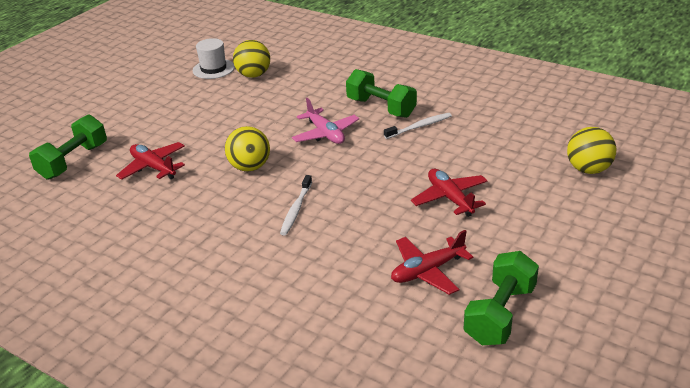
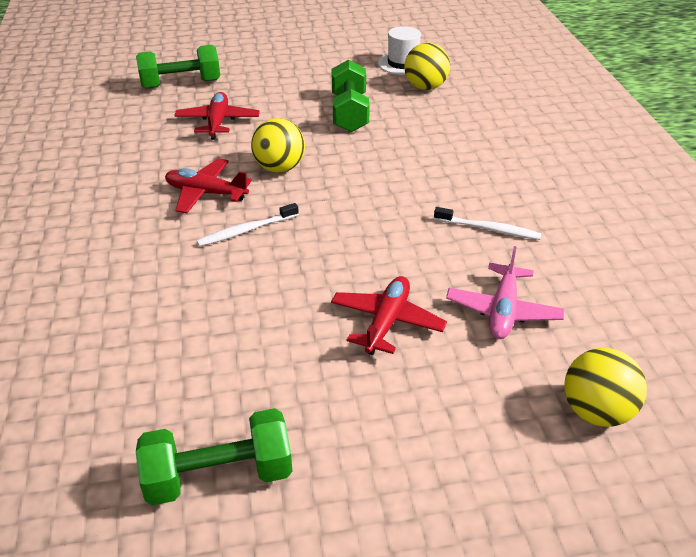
camera: 45 degrees right, 5 degrees up
(325, 134) = (389, 178): pink plane -> pink plane (503, 311)
(381, 108) = (484, 186): green dumbbell -> green dumbbell (349, 113)
(427, 271) = (240, 374): red plane -> red plane (206, 193)

